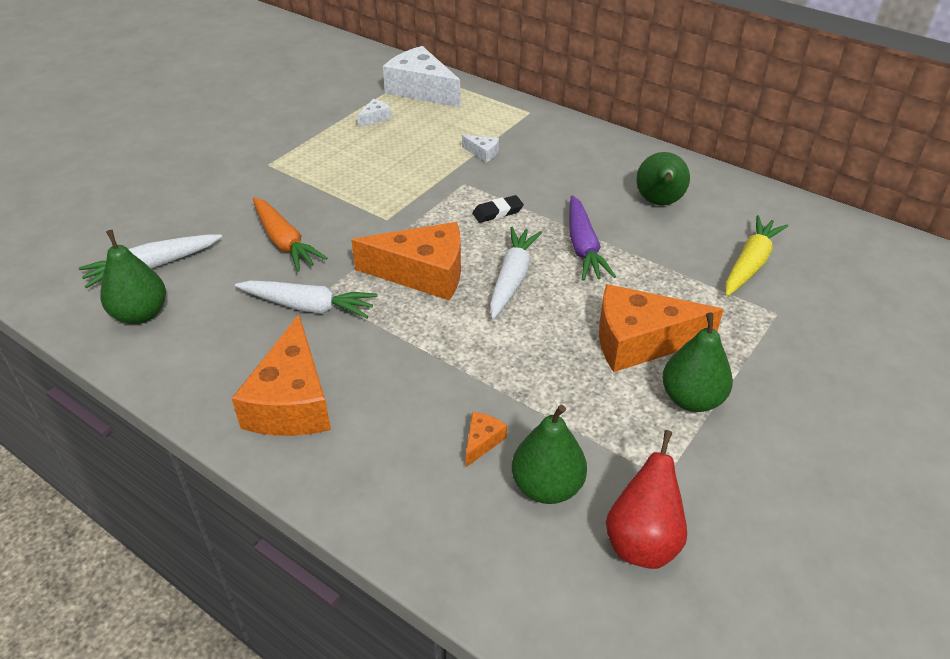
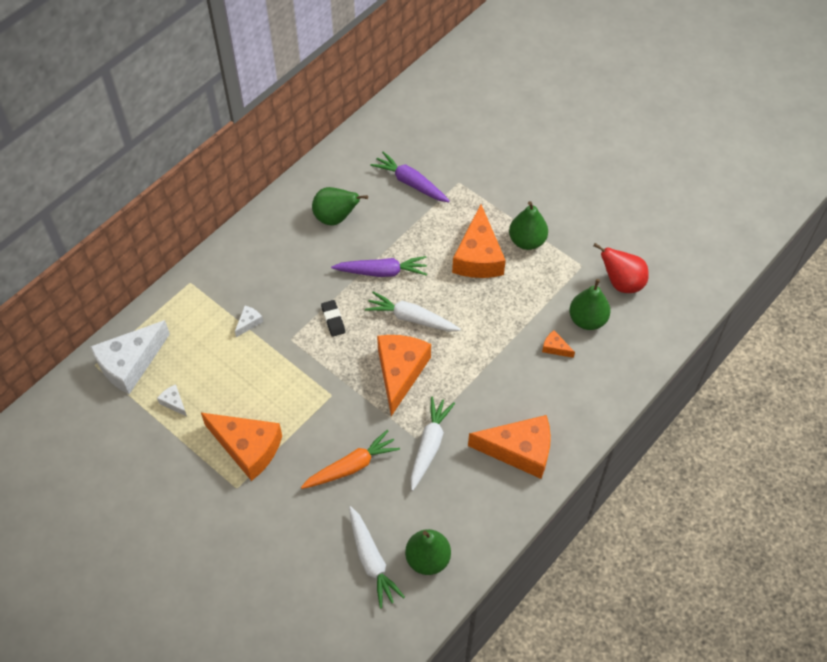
camera: 85 degrees left, 15 degrees up
(317, 167) = (247, 448): none -> orange cheese
(750, 264) = (410, 183): yellow carrot -> purple carrot

